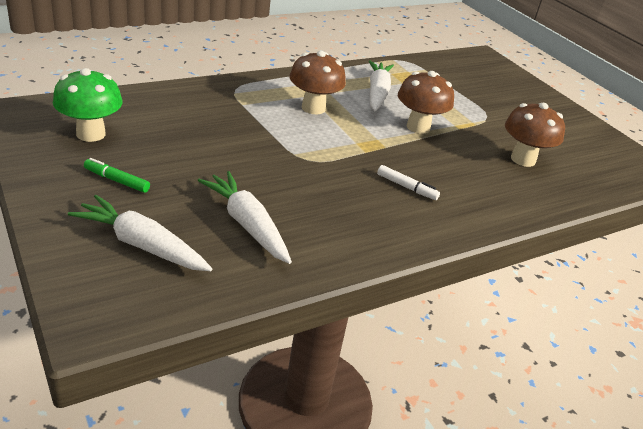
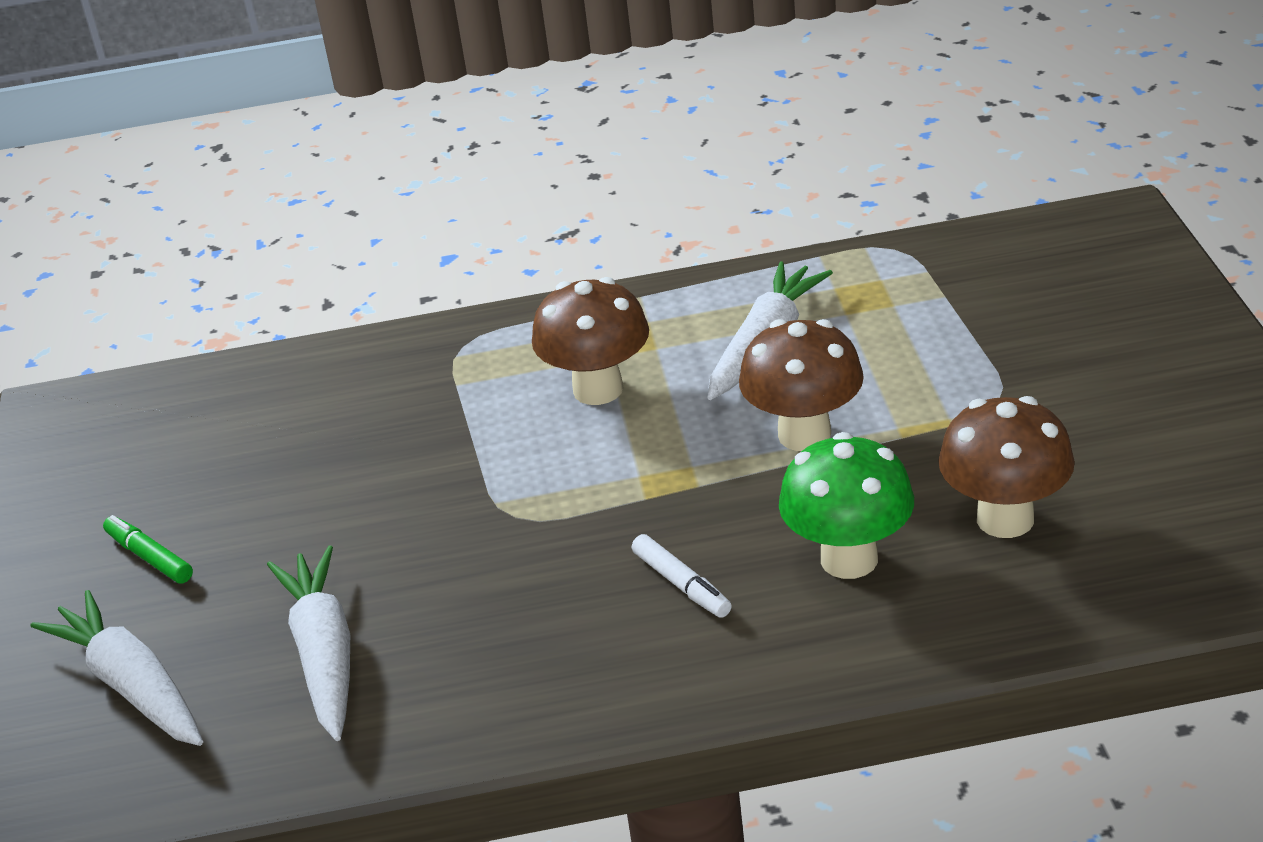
camera: 30 degrees right, 0 degrees up
(91, 134) = (150, 458): green mushroom -> green mushroom (849, 559)

